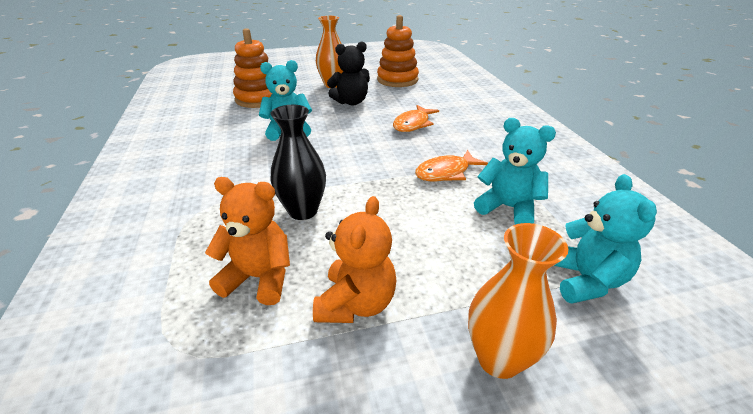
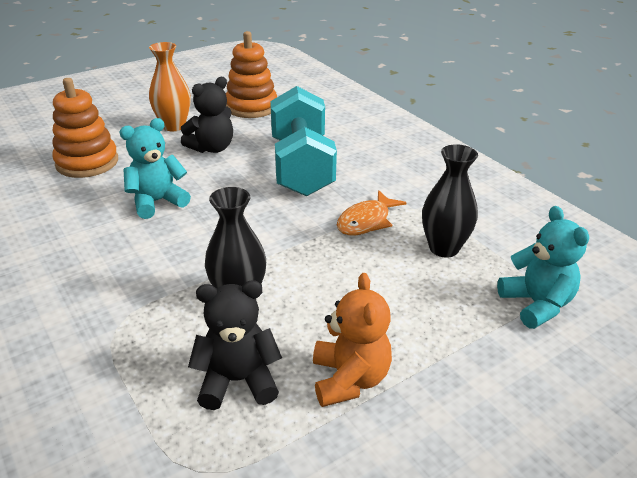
camera: 20 degrees left, 0 degrees up
(259, 278) = (238, 381): orange teddy bear -> black teddy bear
(413, 124) = (301, 166): orange fish -> turquoise dumbbell
(498, 359) = (494, 392): orange vase -> none
(508, 208) = (444, 248): turquoise teddy bear -> black vase

